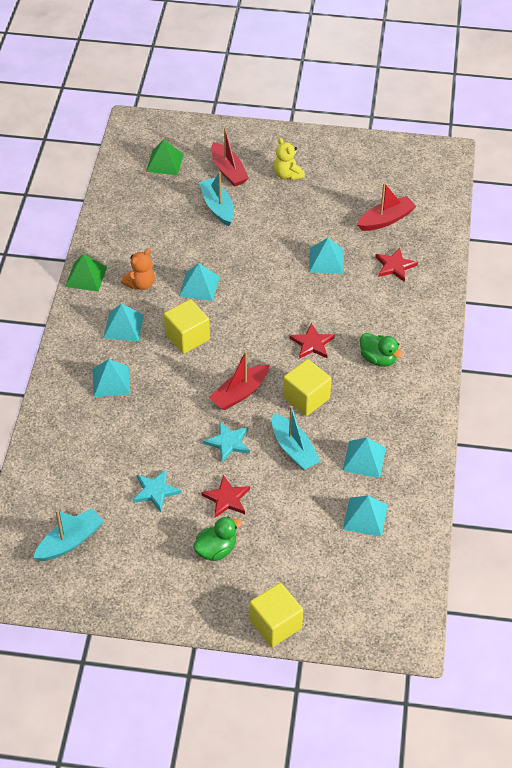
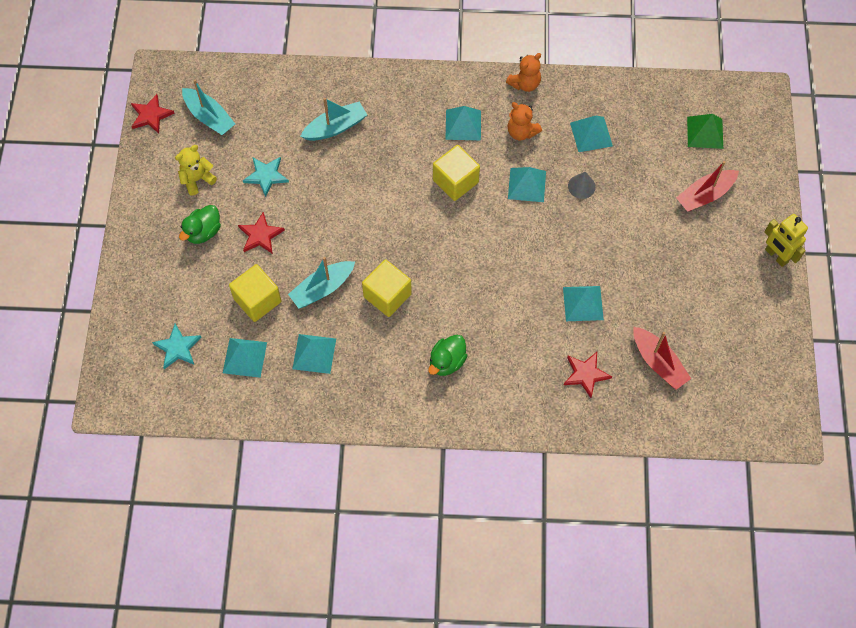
camera: 85 degrees right, 15 degrees up
(86, 276) = (525, 84): green pyramid -> orange teddy bear
(111, 381) = (392, 123): turquoise pyramid -> turquoise pyramid (591, 134)
(207, 248) = (581, 186): none -> grey cone
(216, 550) = (203, 232): green duck -> green duck turned 75 degrees clockwise
(217, 207) = (646, 190): turquoise boat -> turquoise boat (335, 127)
(228, 442) = (326, 230): turquoise star -> turquoise star (177, 348)
(239, 393) = (388, 235): red boat -> none
(275, 624) = (126, 287): yellow cube -> yellow cube (257, 300)
(287, 175) = (711, 255): yellow teddy bear -> yellow teddy bear (197, 179)
(292, 137) = (776, 256): none -> yellow robot
(312, 343) = (460, 296): red star -> red star (151, 115)

